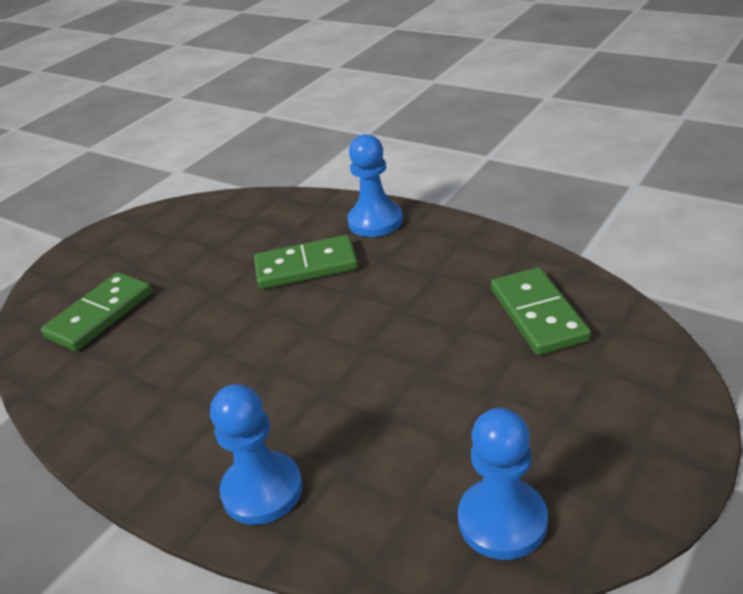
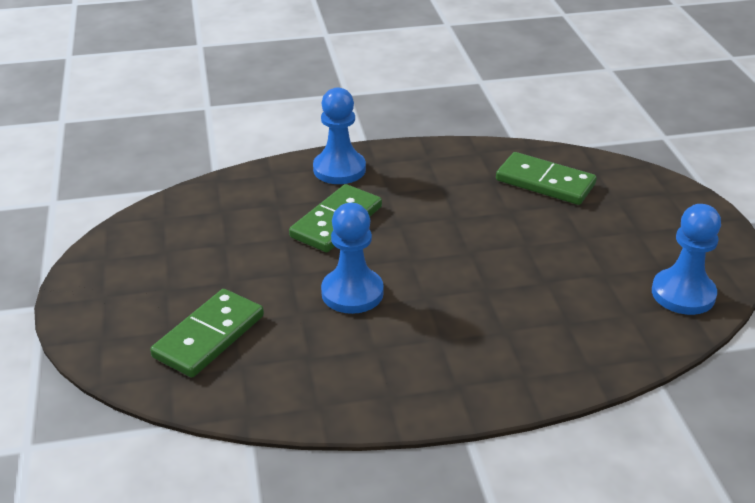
camera: 50 degrees left, 0 degrees up
(100, 315) = (209, 336): green domino -> green domino turned 45 degrees clockwise
(262, 490) = (539, 359): blue pawn -> blue pawn (352, 293)

